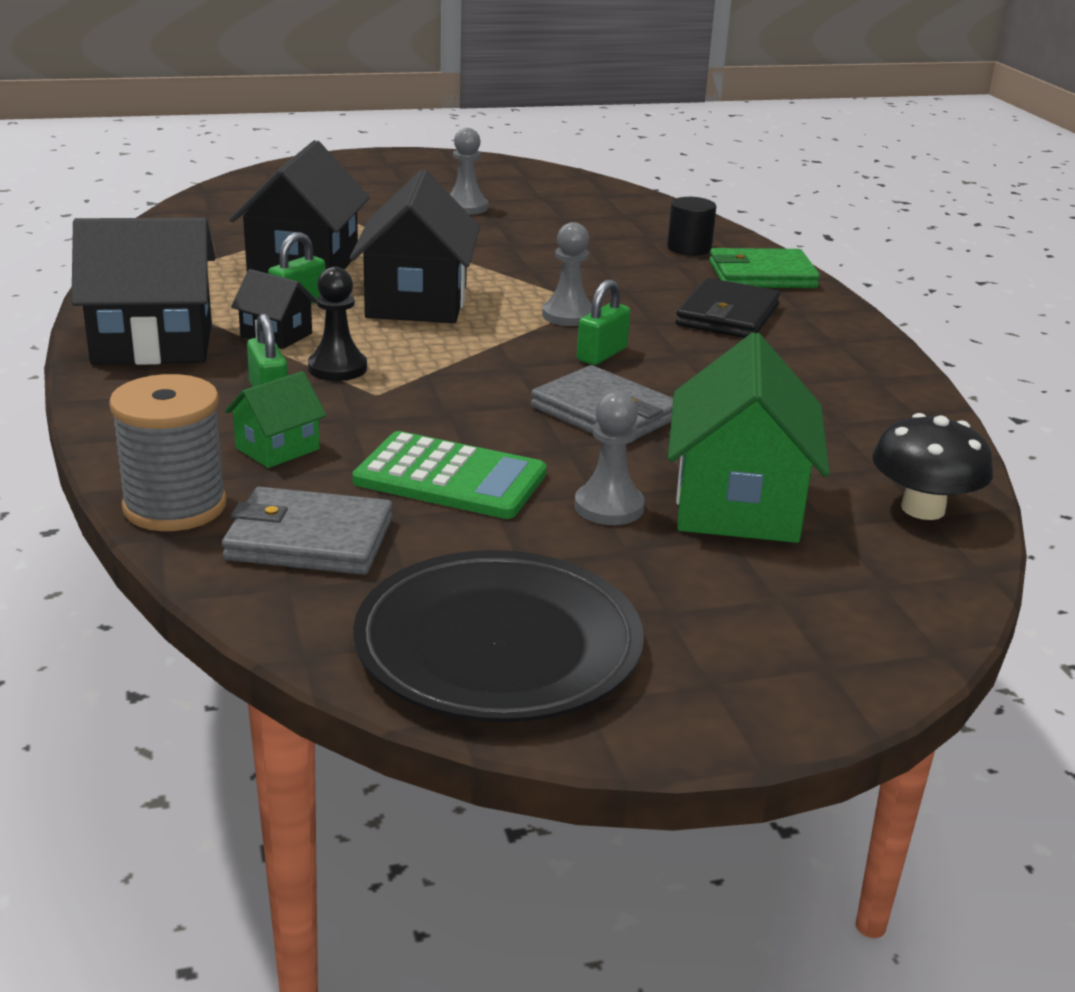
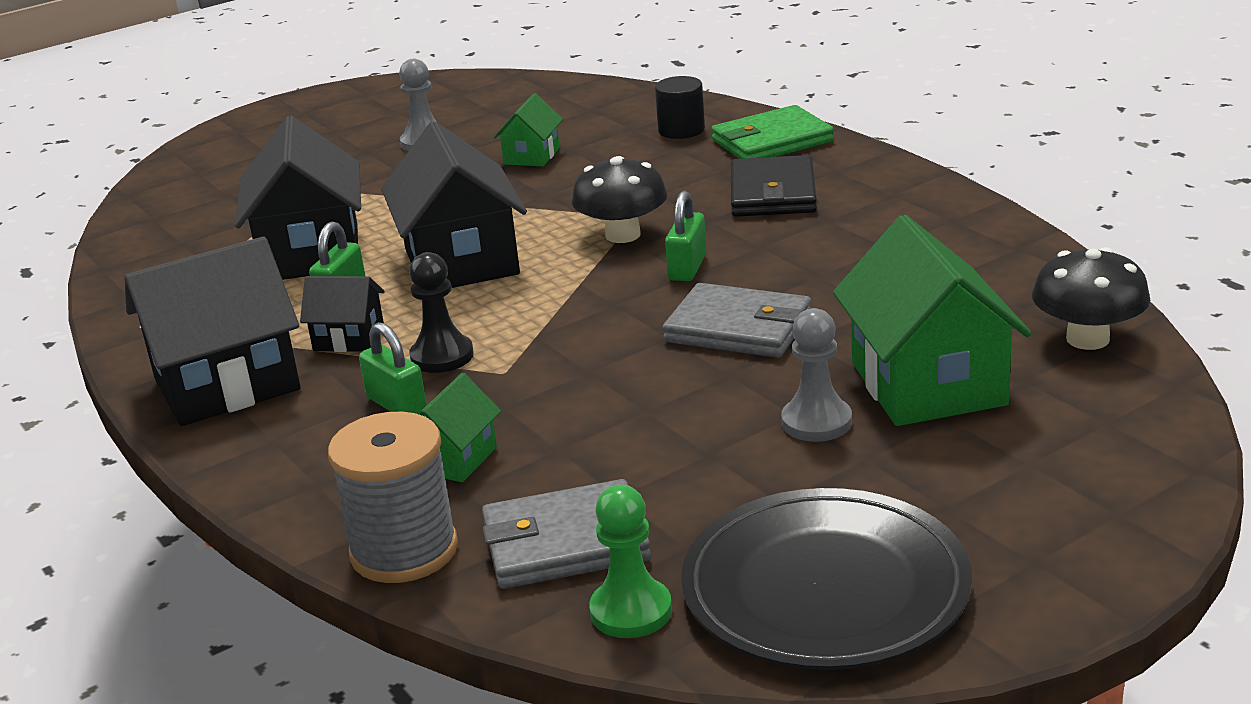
camera: 15 degrees left, 0 degrees up
(315, 611) = (631, 611): none -> green pawn
(450, 478) = (647, 438): green calculator -> none
(544, 238) = (532, 156): none -> green house
(568, 315) = (623, 235): grey pawn -> black mushroom

